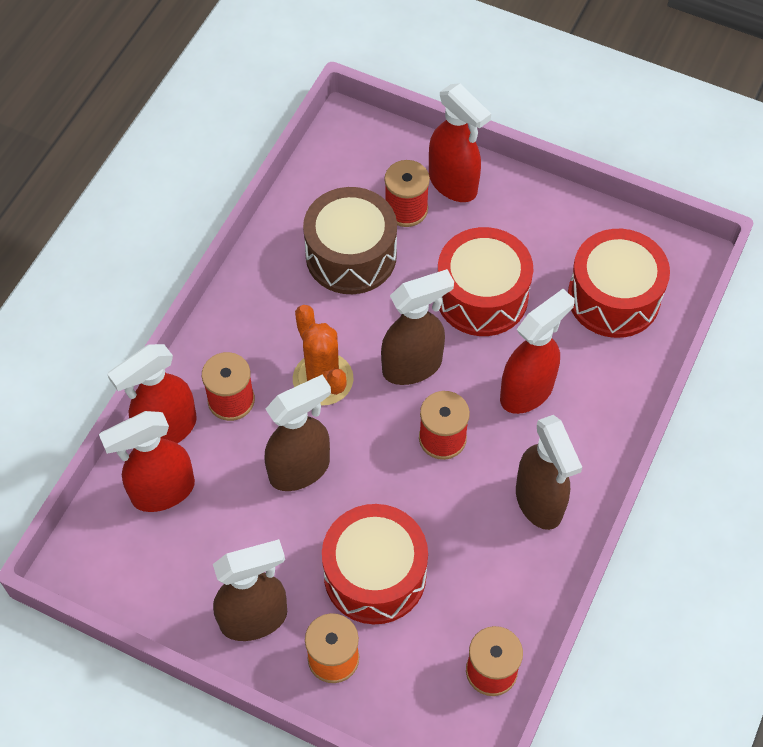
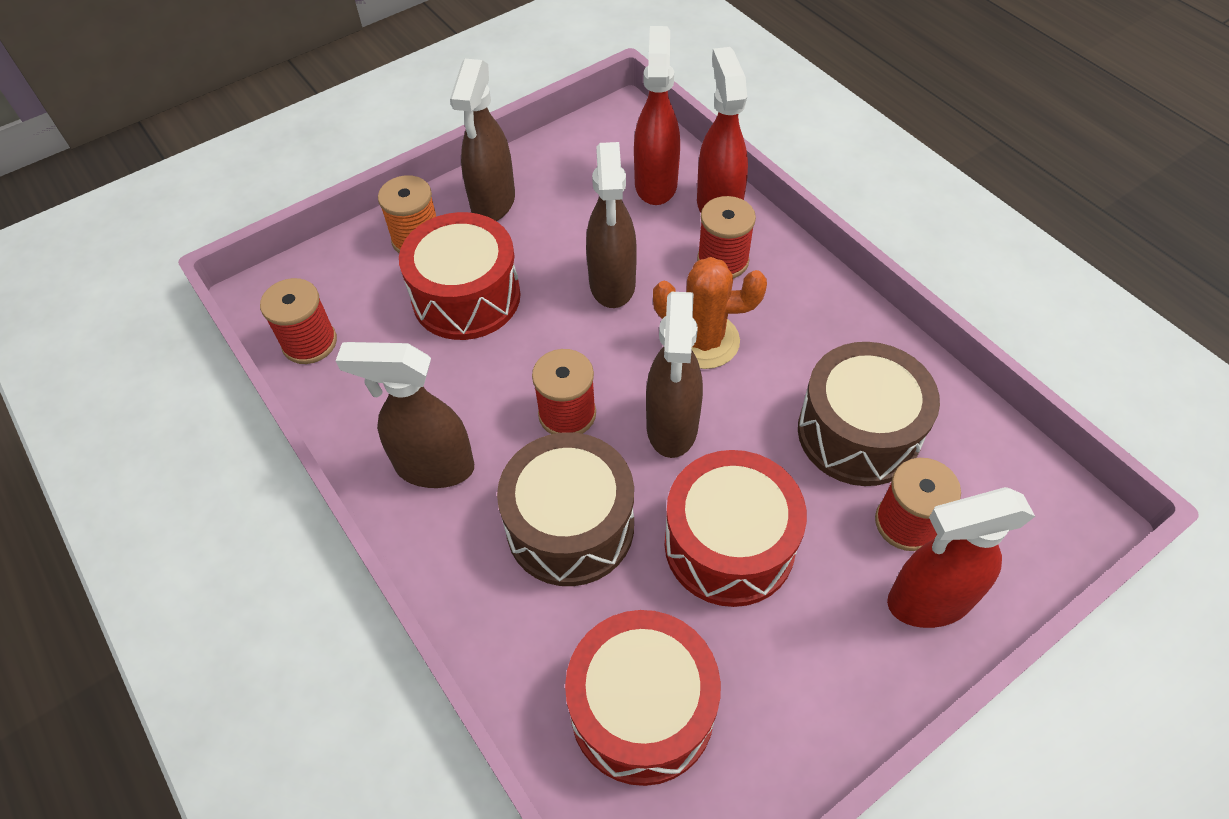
camera: 120 degrees right, 5 degrees down
(527, 391) = (570, 526): red spray bottle -> brown drum

